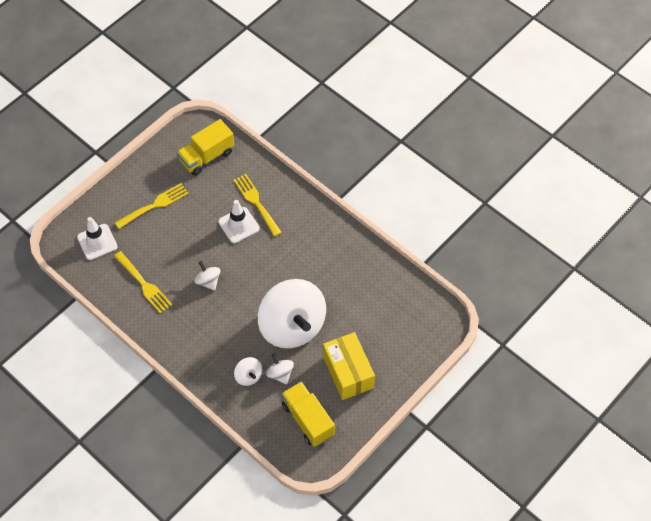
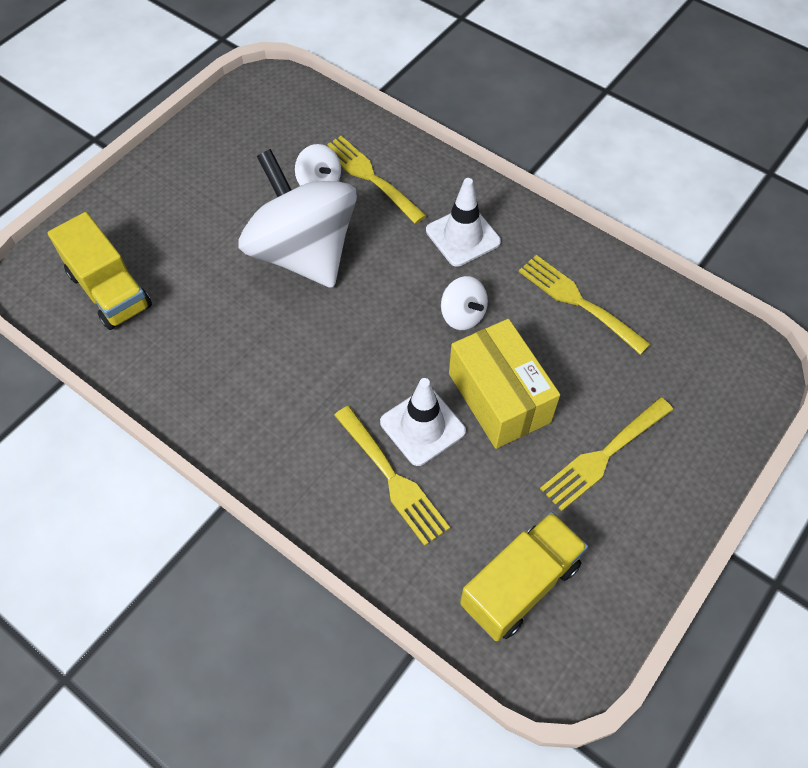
camera: 175 degrees right, 0 degrees up
(97, 242) = (691, 371): white traffic cone -> white traffic cone (463, 236)
(248, 376) = (370, 177): white spinning top -> yellow fork
(308, 420) = (273, 128): yellow truck -> yellow truck (110, 290)
(348, 372) = (209, 192): yellow box -> yellow box (499, 397)

